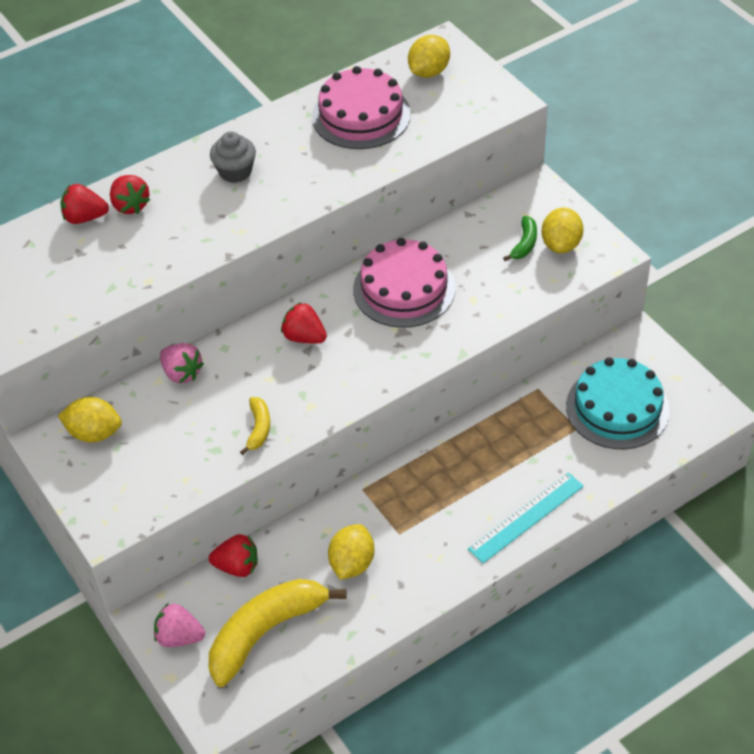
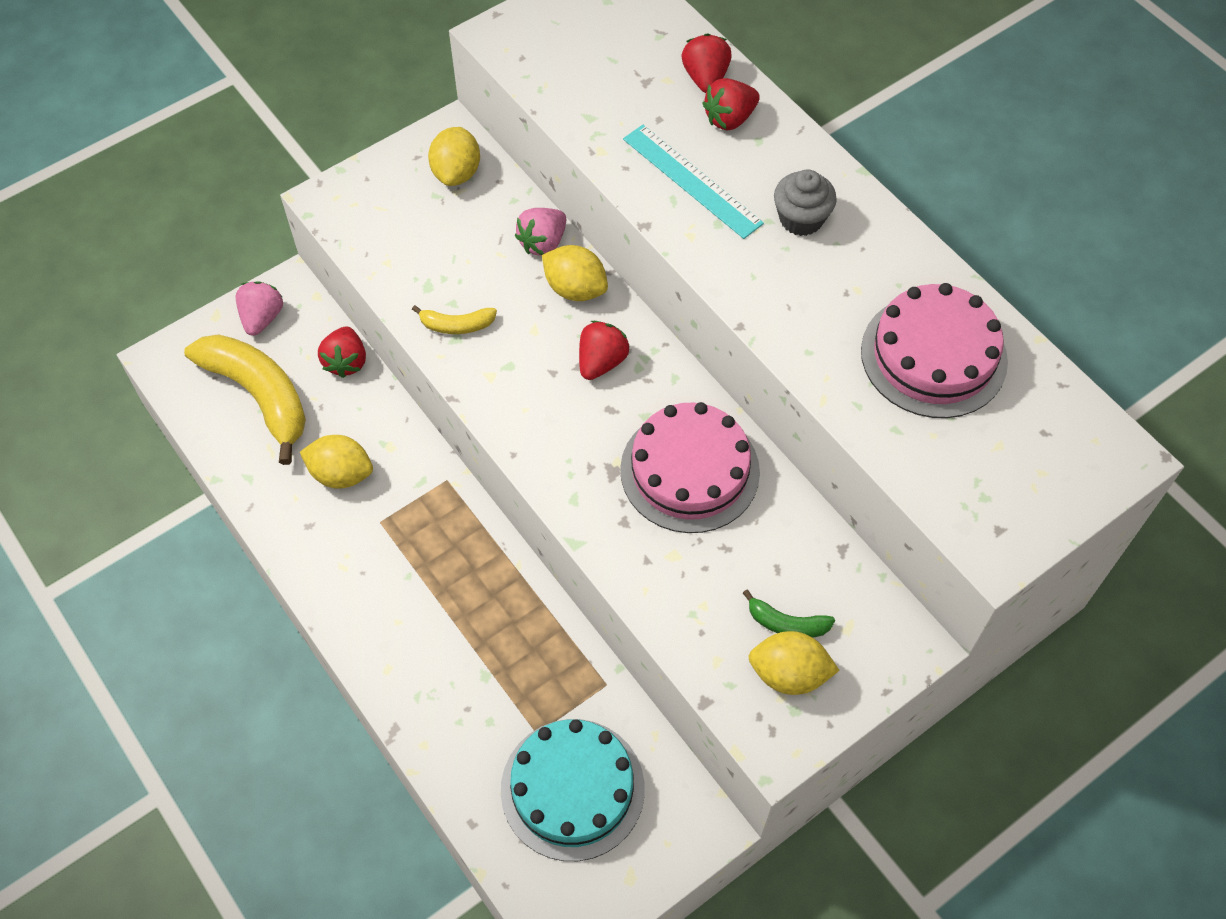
camera: 85 degrees right, 10 degrees up
(429, 72) = (1047, 440): yellow lemon -> yellow lemon (575, 289)
(526, 517) = (395, 666): turquoise ruler -> turquoise ruler (691, 181)

